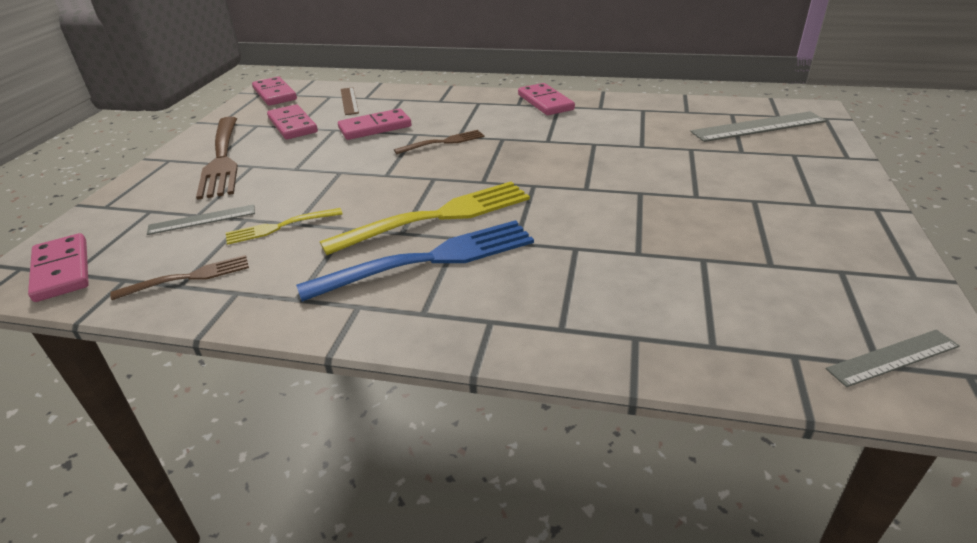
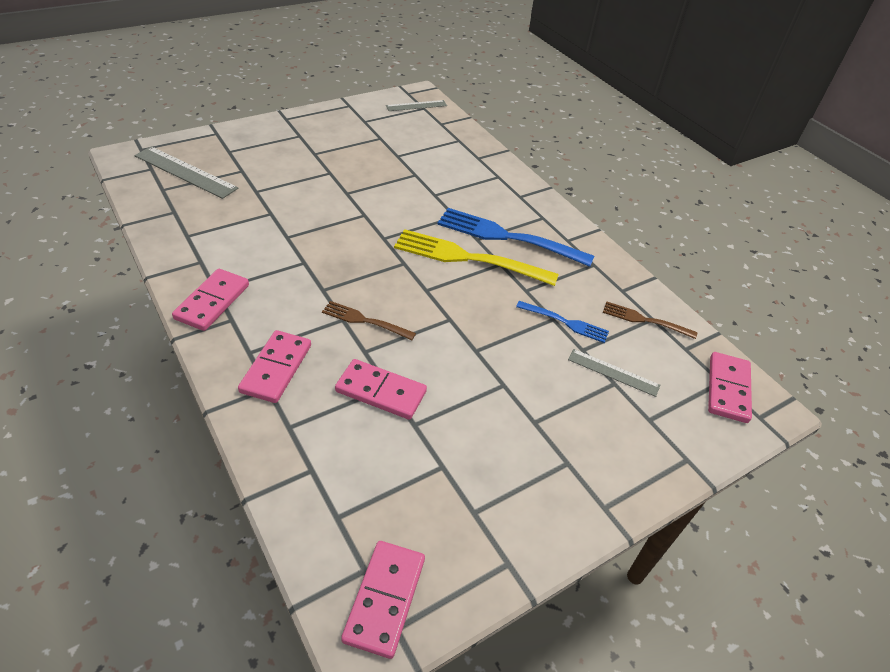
camera: 140 degrees left, 10 degrees up
(222, 159) = (553, 458): brown fork -> none
(280, 227) = (565, 322): yellow fork -> blue fork
(292, 125) = (441, 472): pink domino -> pink domino (276, 368)
(349, 101) = (335, 477): brown ruler -> none
(893, 358) = (416, 105): grey ruler -> grey ruler turned 45 degrees counterclockwise

